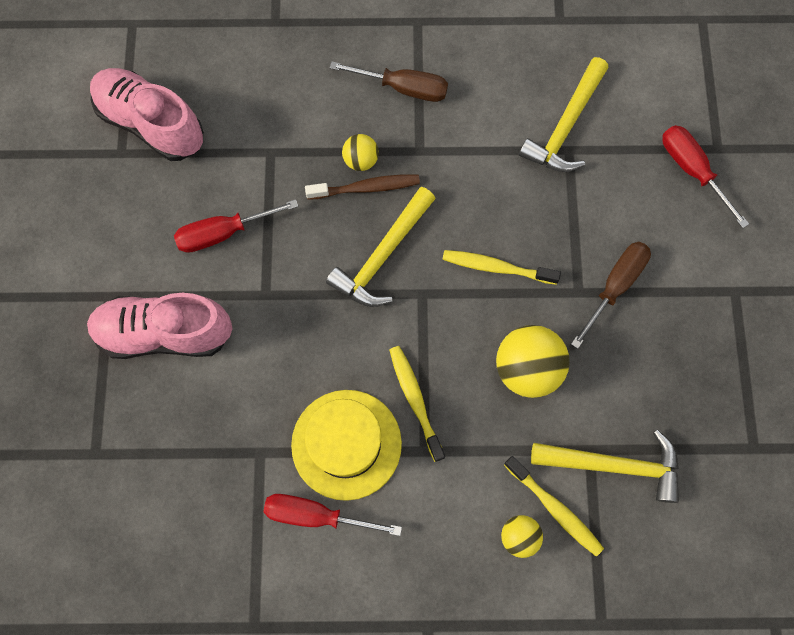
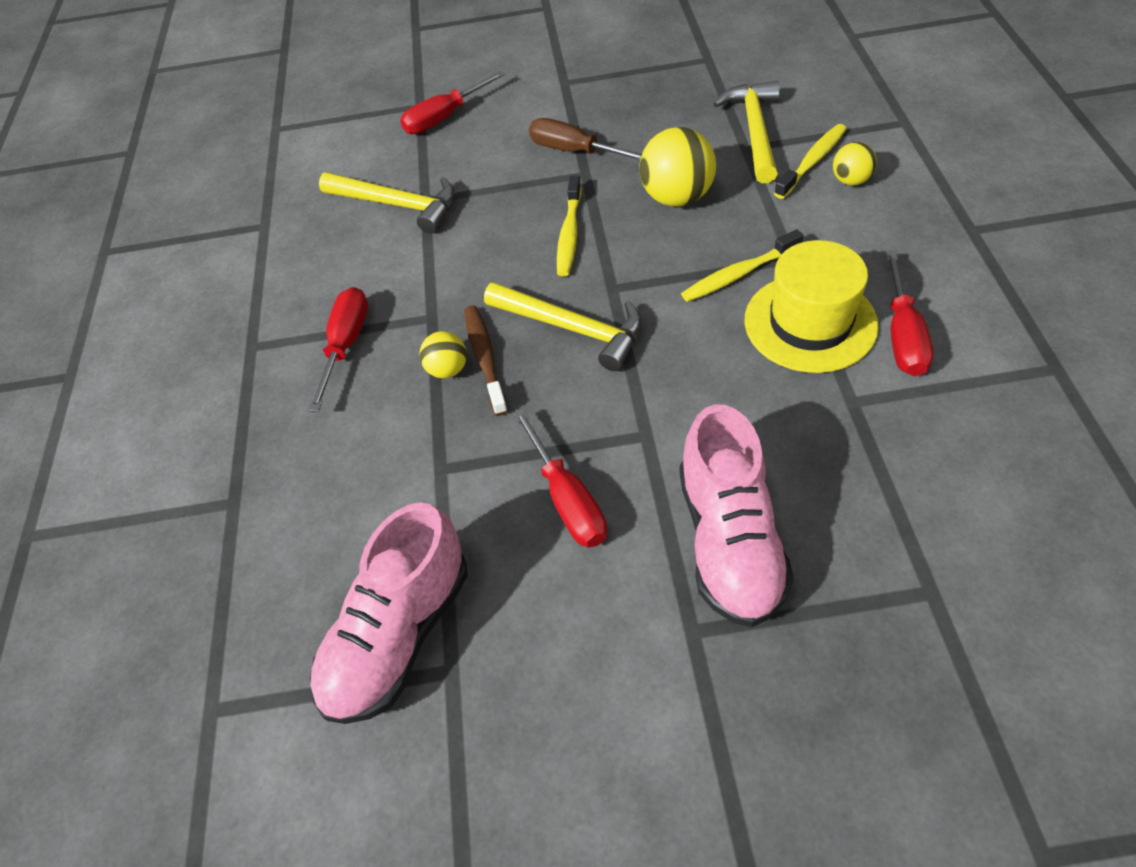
camera: 90 degrees left, 20 degrees down
(404, 88) = (346, 344): brown screwdriver -> red screwdriver

